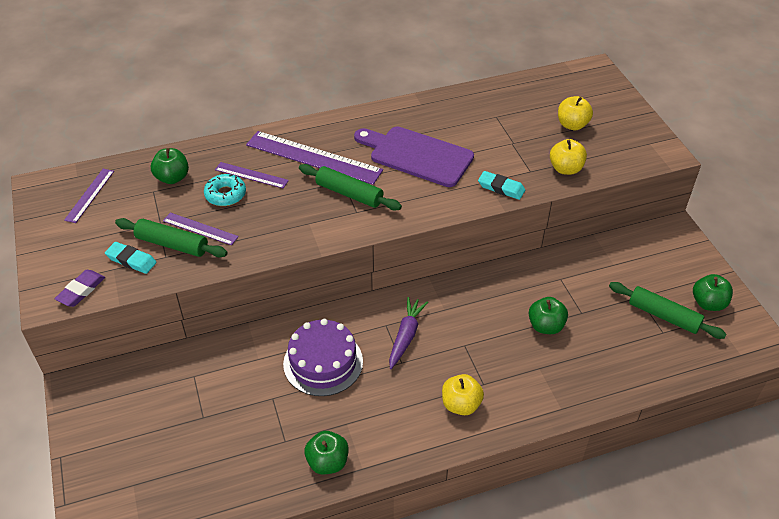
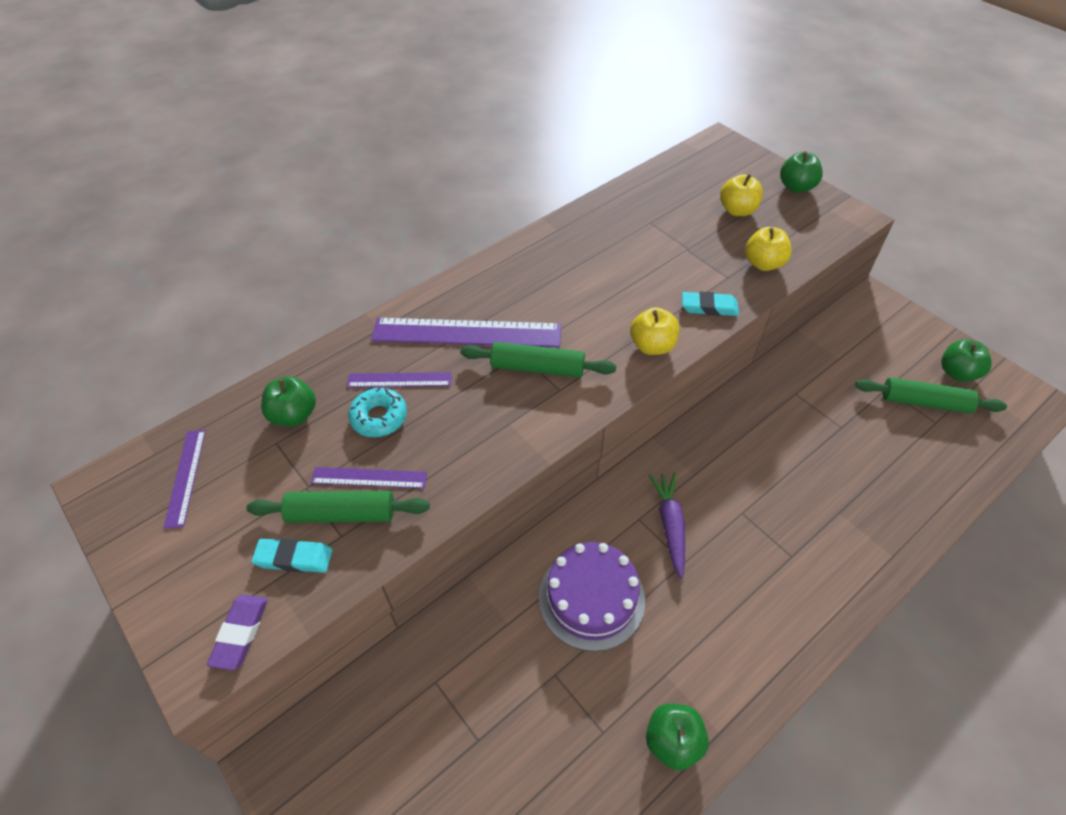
camera: 20 degrees left, 5 degrees up
(417, 155) = (590, 294): purple cutting board -> none
(461, 404) = (783, 594): yellow apple -> yellow apple (652, 346)
(545, 326) = (815, 457): green apple -> green apple (796, 187)

